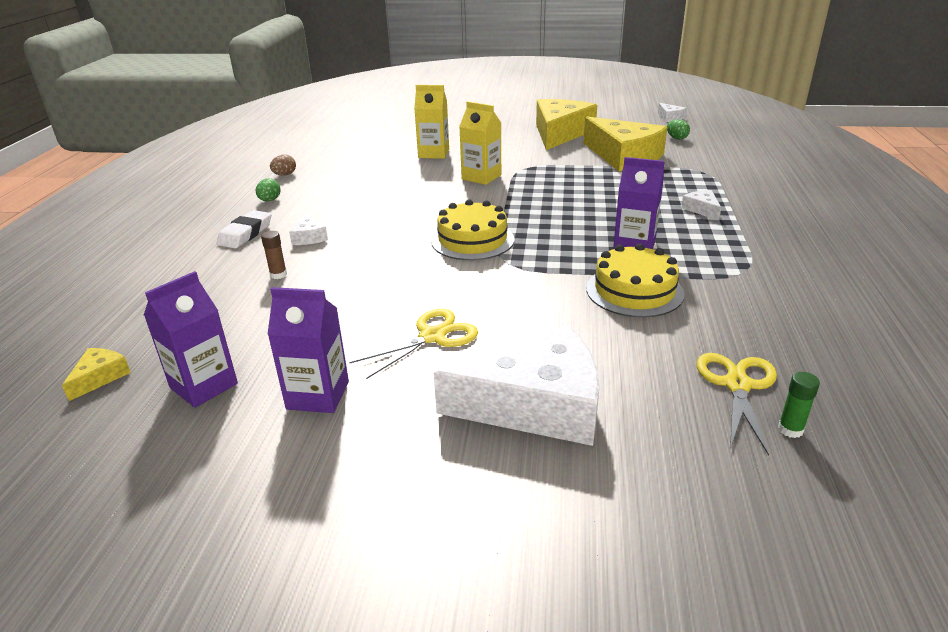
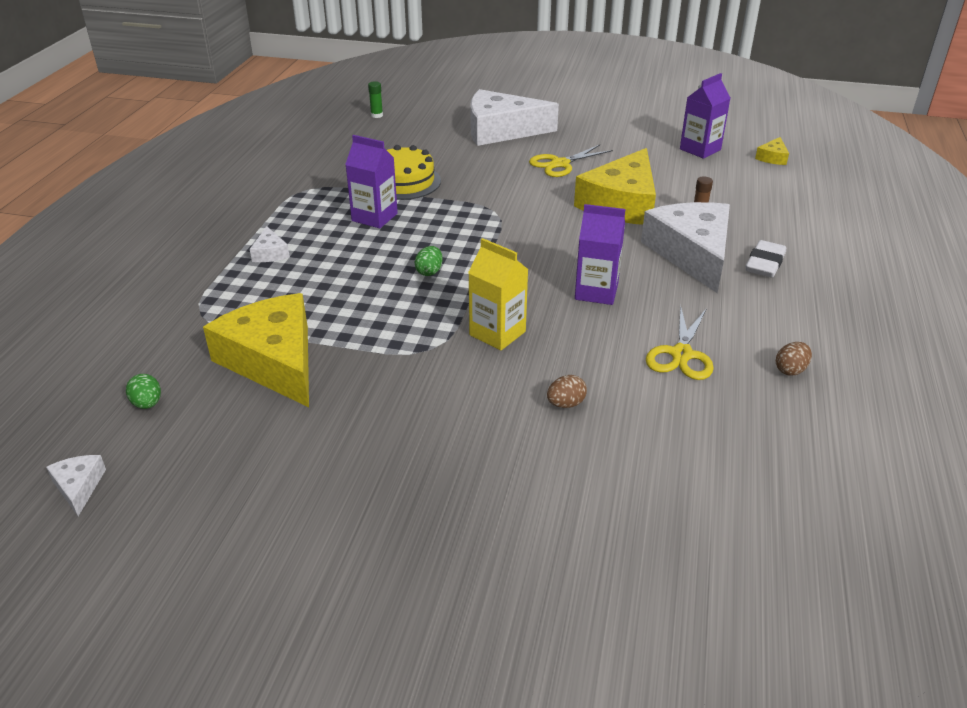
camera: 175 degrees left, 5 degrees up
(269, 200) = (774, 315): green egg -> green egg (429, 272)
(309, 237) = (692, 254): white cheese -> white cheese, size x2.41
(318, 395) = (627, 141): purple carton -> purple carton (596, 292)
(433, 153) = (565, 404): yellow carton -> brown egg
(472, 240) = (522, 236): yellow cake -> none
(559, 133) = (329, 447): yellow cheese -> yellow cheese (621, 203)
(737, 385) = (385, 131): yellow scissors -> yellow scissors (681, 354)

